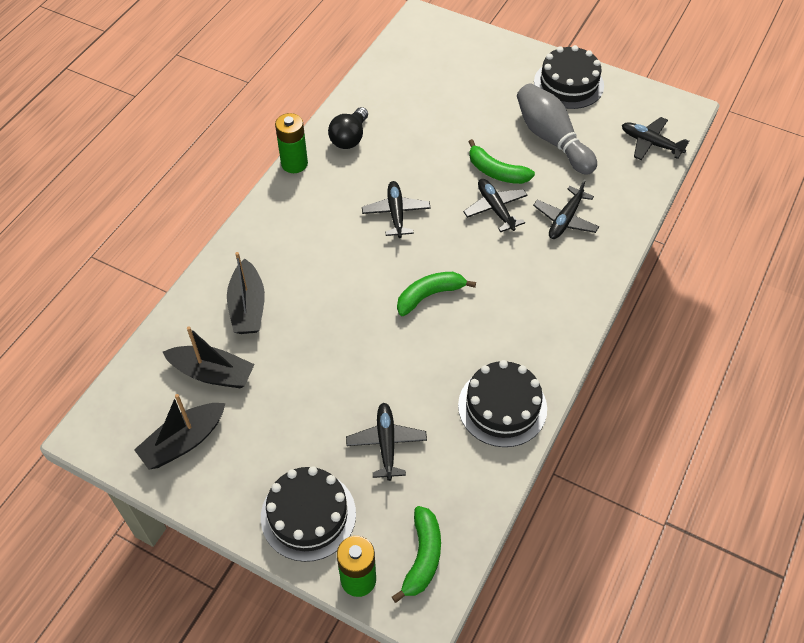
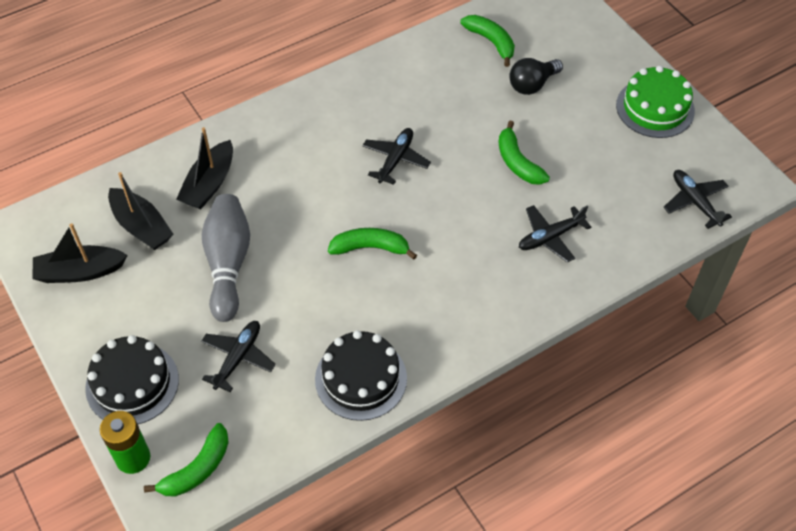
camera: 30 degrees right, 0 degrees up
(294, 163) = (338, 75): green battery -> none
(349, 138) = (404, 72): black light bulb -> black light bulb (532, 85)
(403, 84) = (491, 42): none -> green banana
(495, 208) = (490, 196): black plane -> none
(552, 139) = (596, 154): grey bowling pin -> grey bowling pin (228, 264)
(568, 84) = (655, 108): black cake -> green cake

